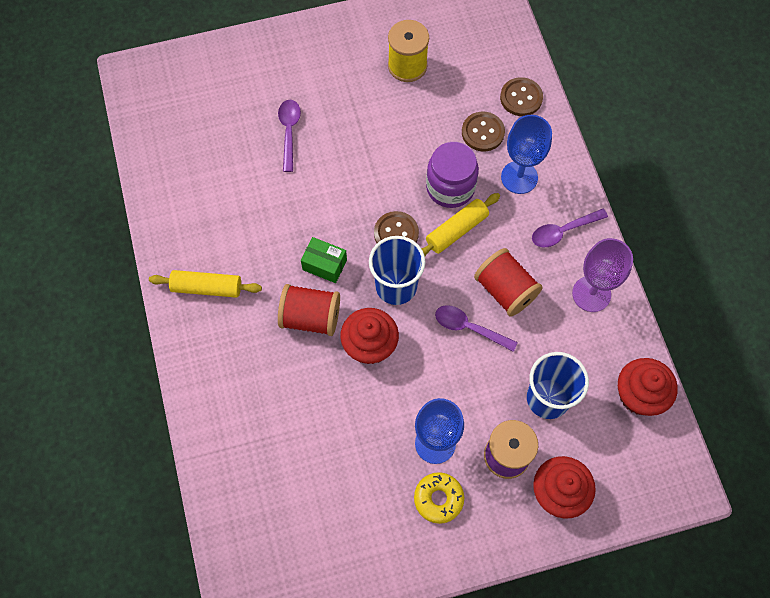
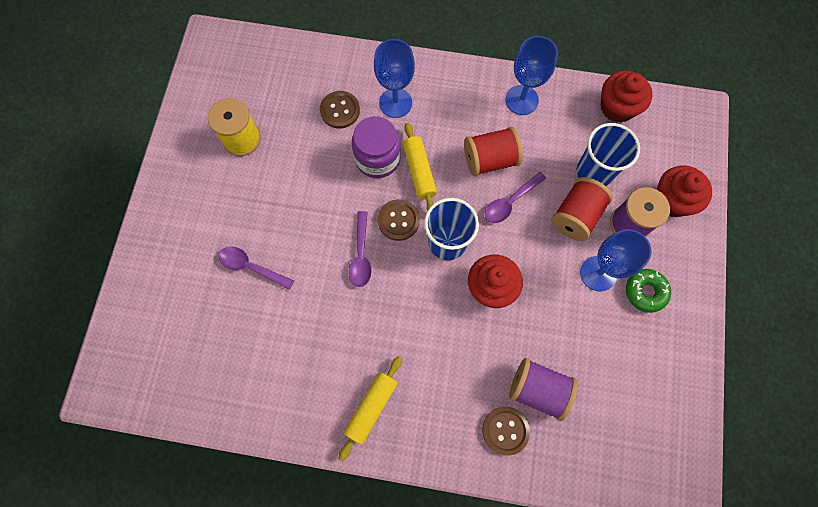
camera: 65 degrees left, 5 degrees up
(287, 429) = (538, 390): none -> purple spool
(310, 317) = (443, 326): red spool -> red spool (576, 216)
(324, 265) = (399, 292): green box -> none
(438, 499) = (645, 292): yellow donut -> green donut
(521, 98) = (324, 67): brown button -> brown button (505, 430)
(563, 231) = (459, 94): purple spoon -> purple spoon (361, 255)
(591, 294) = (521, 100): purple goblet -> blue goblet

